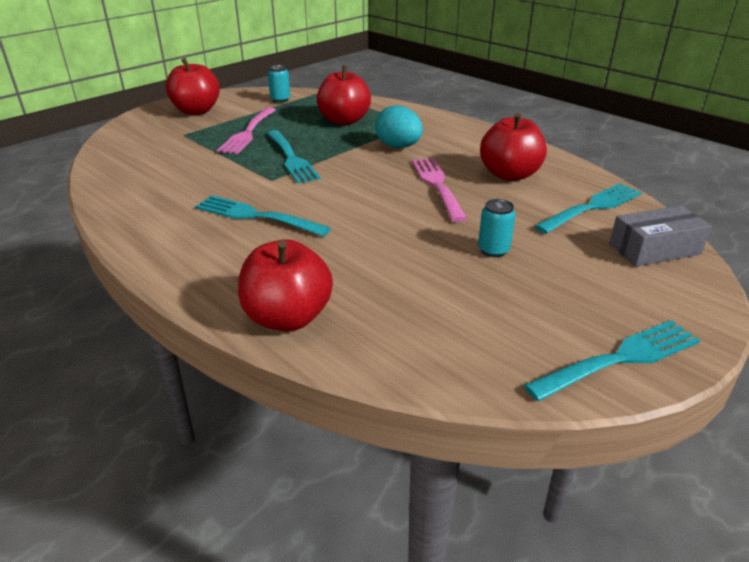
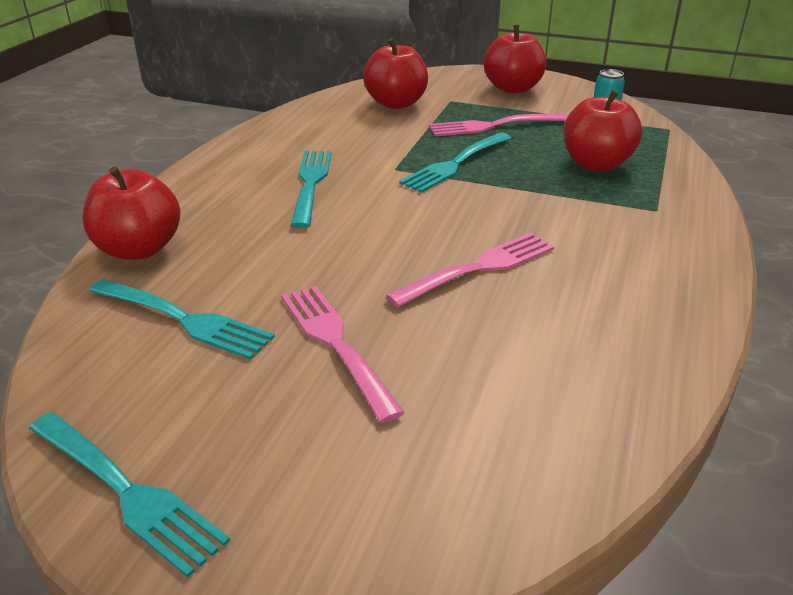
camera: 65 degrees right, 0 degrees up
(398, 147) = (563, 216): turquoise egg -> none
(493, 250) = (337, 344): turquoise can -> pink fork
(509, 175) = (573, 319): red apple -> red apple (396, 103)
(592, 208) = (536, 419): turquoise fork -> turquoise fork (183, 319)
(654, 249) = (444, 508): grey box -> none

